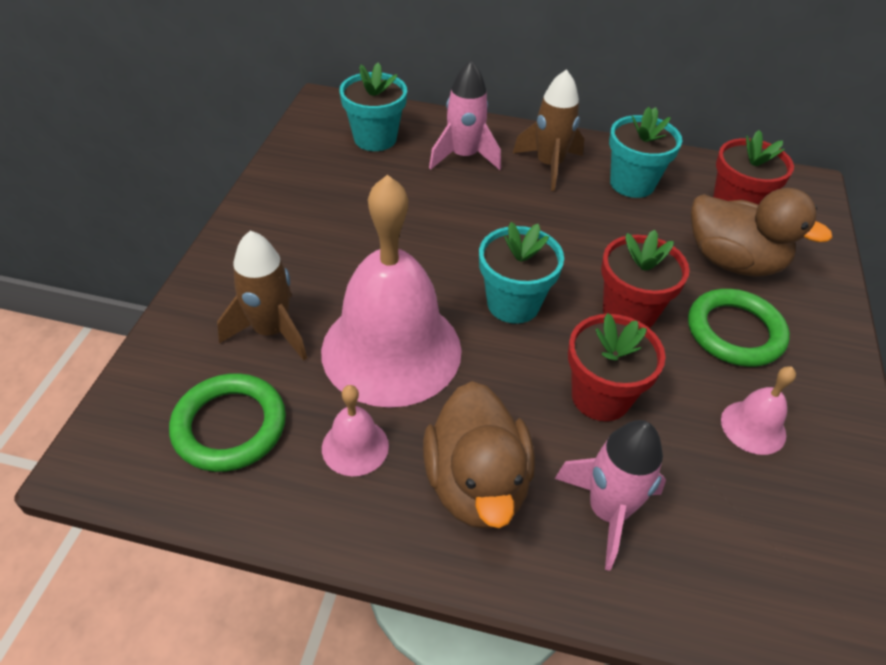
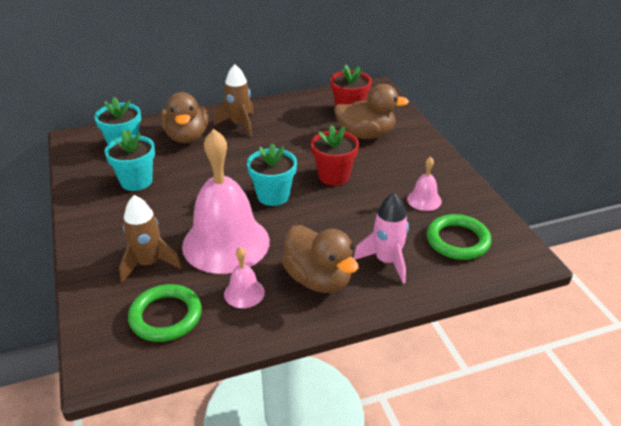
camera: 30 degrees left, 10 degrees down
(464, 156) = (187, 136): pink rocket -> brown duck
(600, 397) = (348, 217): red flower pot -> none
(632, 183) = (290, 117): turquoise flower pot -> turquoise flower pot (136, 181)
(735, 332) = (388, 165): green ring -> green ring (457, 240)

